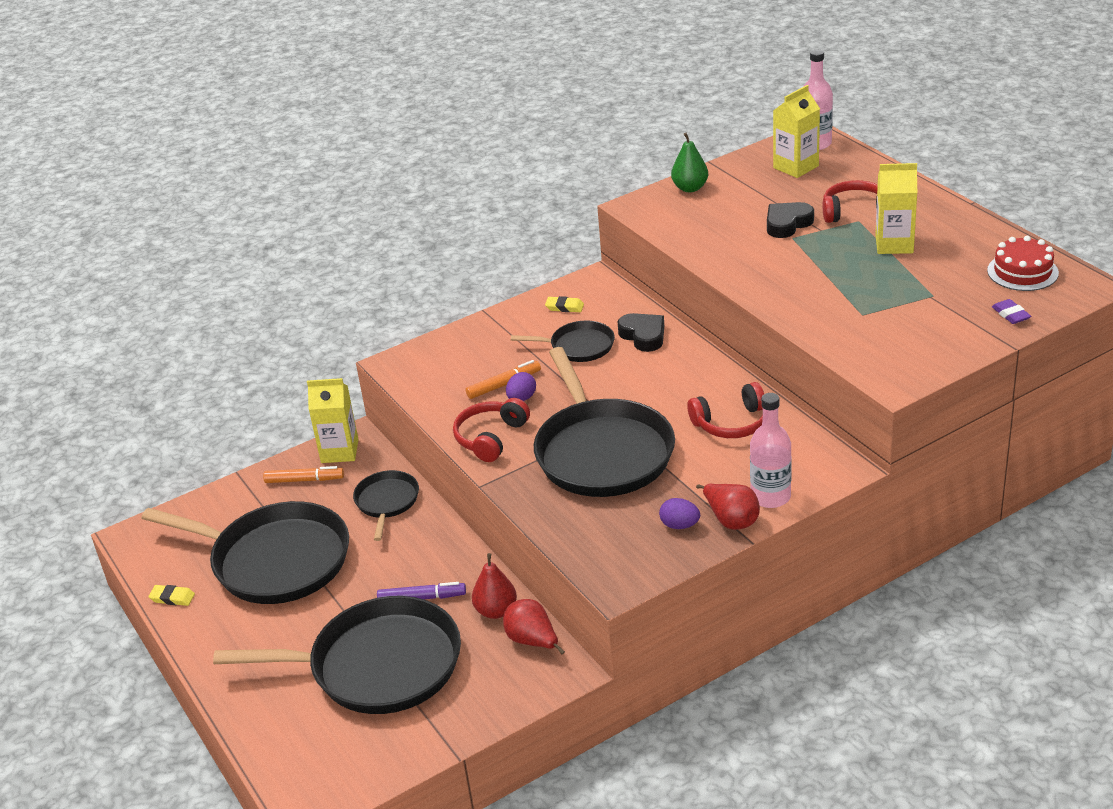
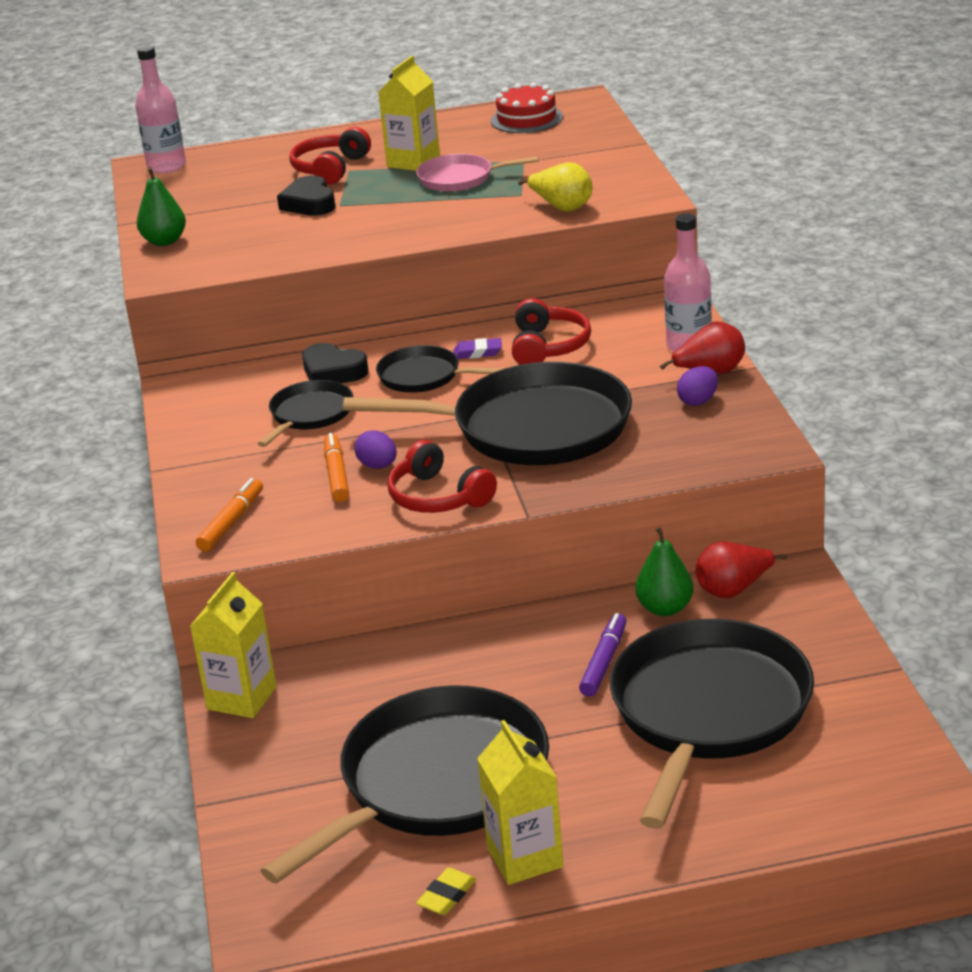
camera: 70 degrees left, 5 degrees down
(304, 480) = (278, 738): orange marker -> orange marker (231, 522)
(387, 502) = (390, 668): black pan -> black pan (423, 376)
(496, 611) = (665, 608): red pear -> green pear
(564, 307) = (215, 413): yellow eraser -> none
(643, 336) = (333, 372): black heart -> black heart turned 135 degrees counterclockwise
(796, 167) = (200, 182): yellow carton -> yellow carton (525, 857)
(849, 341) = (562, 207): none -> yellow pear
(875, 276) = (460, 179): none -> pink pan
(1010, 314) = (590, 135): purple eraser -> purple eraser (477, 352)

